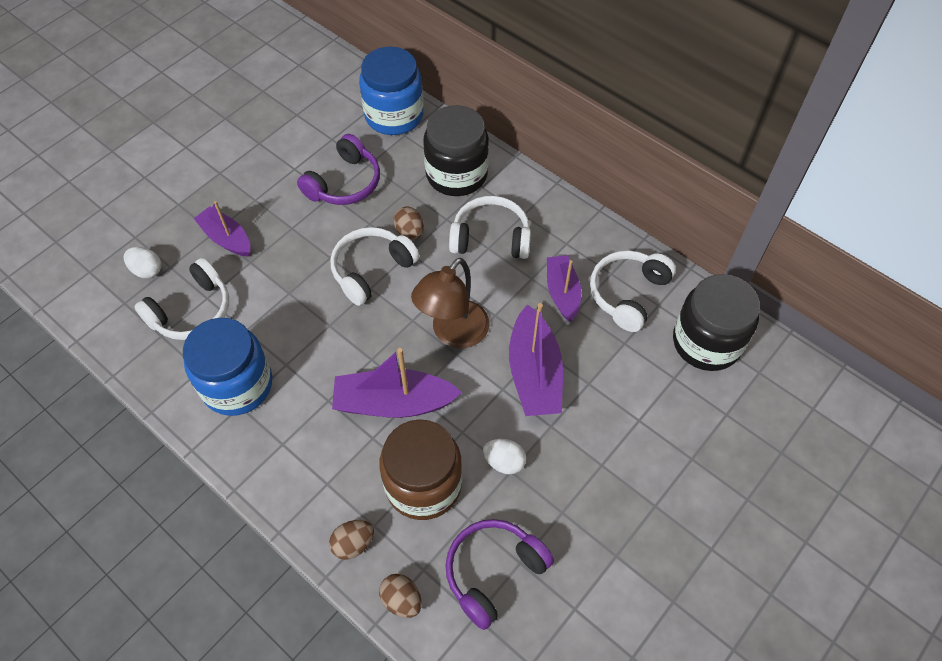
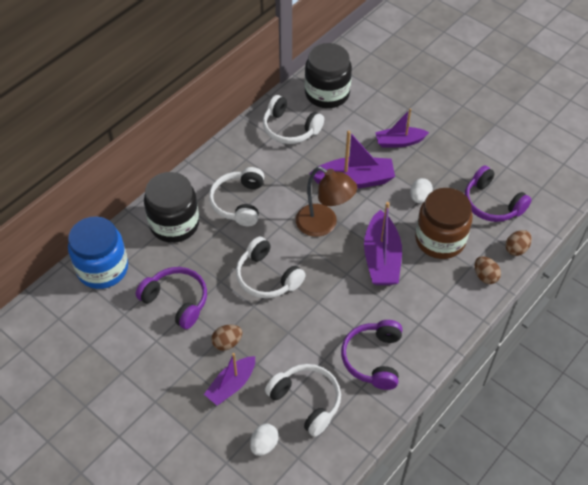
camera: 90 degrees left, 5 degrees down
(237, 385) = (373, 359): blue jar -> purple headphones
(409, 232) = (231, 253): brown egg -> brown egg (227, 343)
(562, 293) = (289, 163): purple boat -> purple boat (399, 142)

